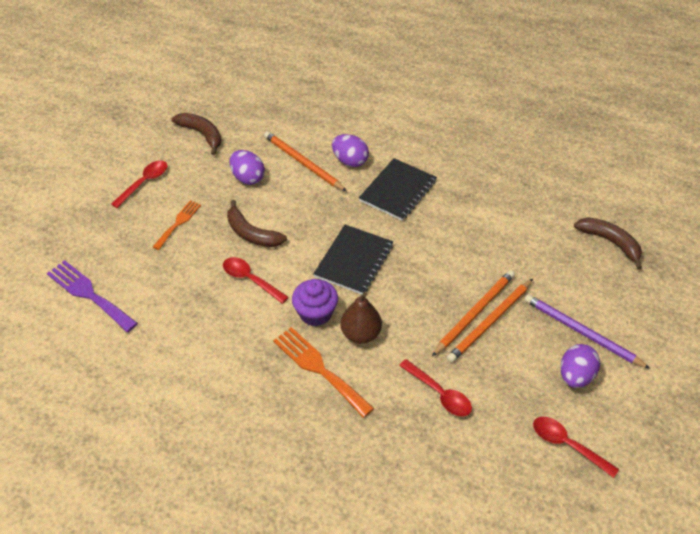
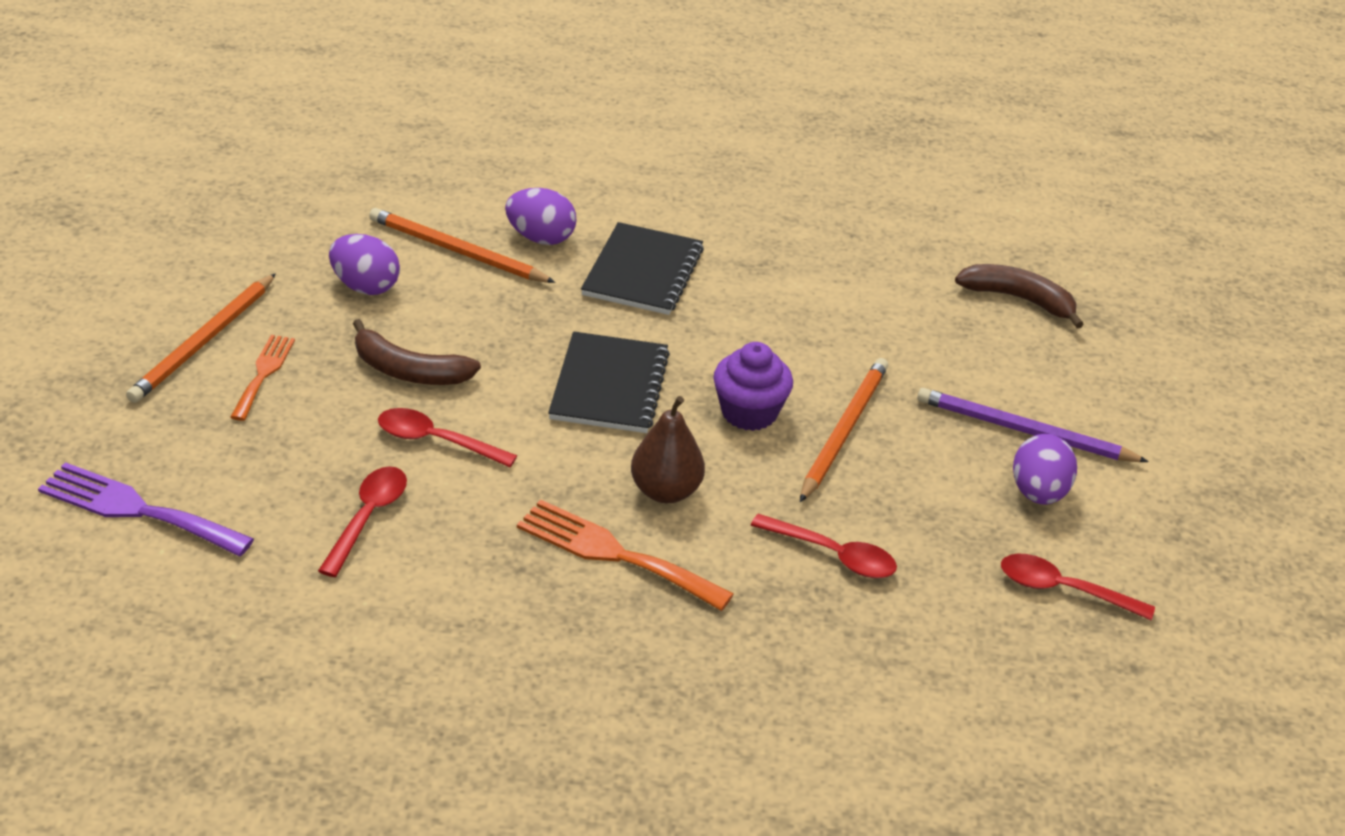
camera: 20 degrees left, 10 degrees down
(144, 183) = (170, 319): red spoon -> red spoon (367, 518)
(202, 134) = (249, 230): brown banana -> none
(315, 313) = (574, 473): purple cupcake -> purple cupcake (749, 412)
(490, 322) = (874, 440): orange pencil -> orange pencil (203, 342)

